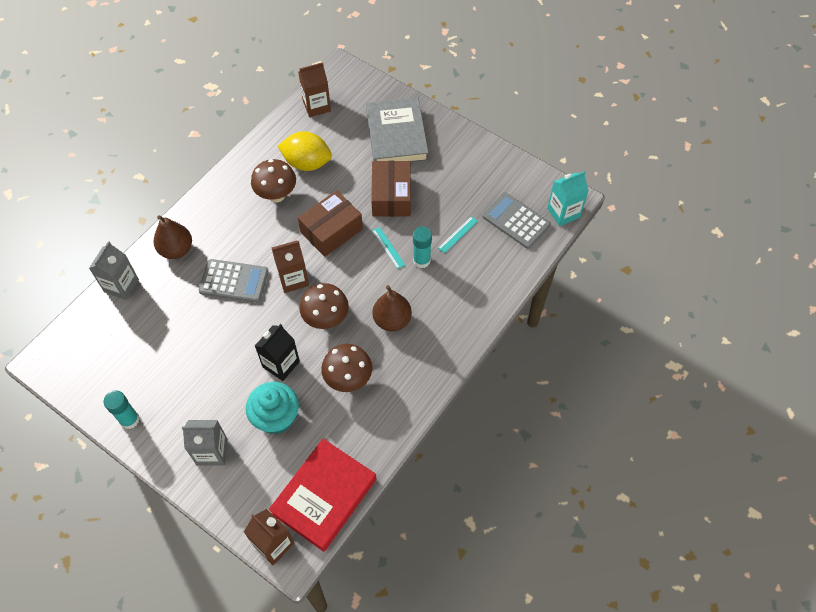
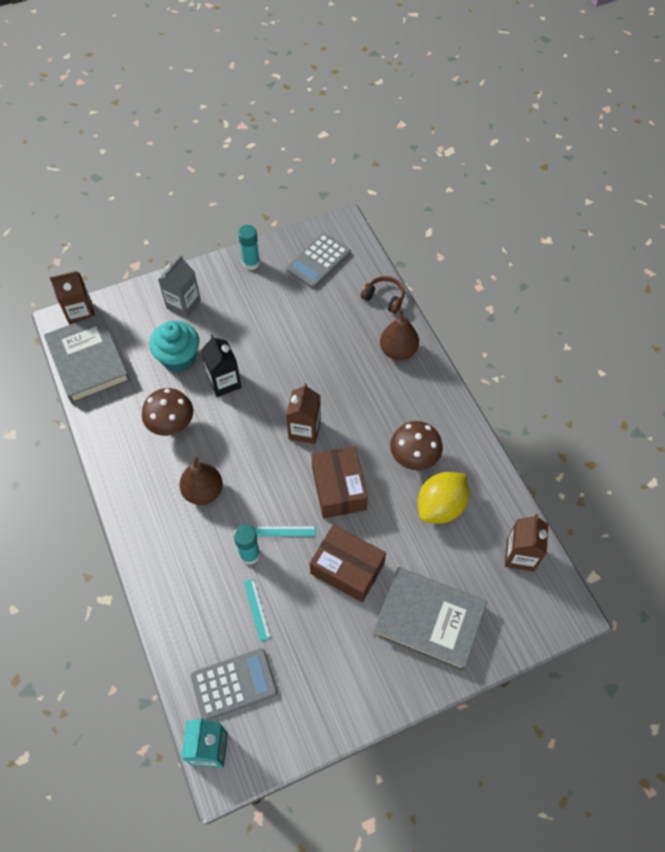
camera: 120 degrees right, 0 degrees up
(121, 285) = (384, 298): grey carton -> brown headphones
(234, 281) = (333, 381): grey calculator -> grey calculator (318, 261)
(324, 496) = (88, 362): red book -> grey book
(326, 319) = (243, 437): brown mushroom -> none

